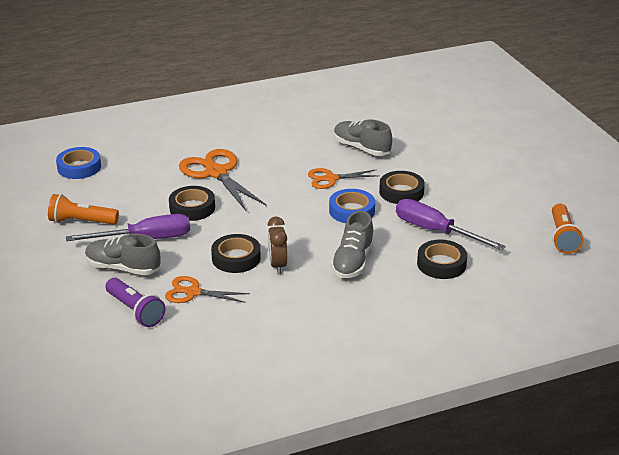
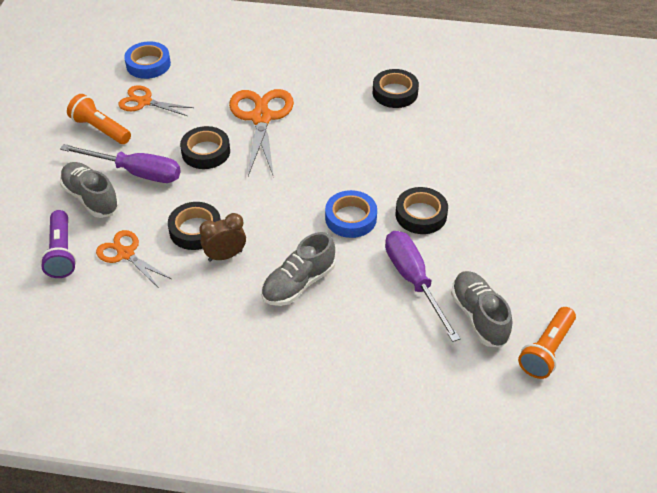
camera: 30 degrees right, 15 degrees up
(277, 265) = (225, 256): brown clock -> brown clock turned 45 degrees clockwise
(331, 179) = (364, 168): orange scissors -> orange scissors (144, 102)
(361, 148) = (427, 141): grey shoe -> grey shoe (479, 316)
(441, 264) = (384, 326): black tape -> black tape (395, 93)

